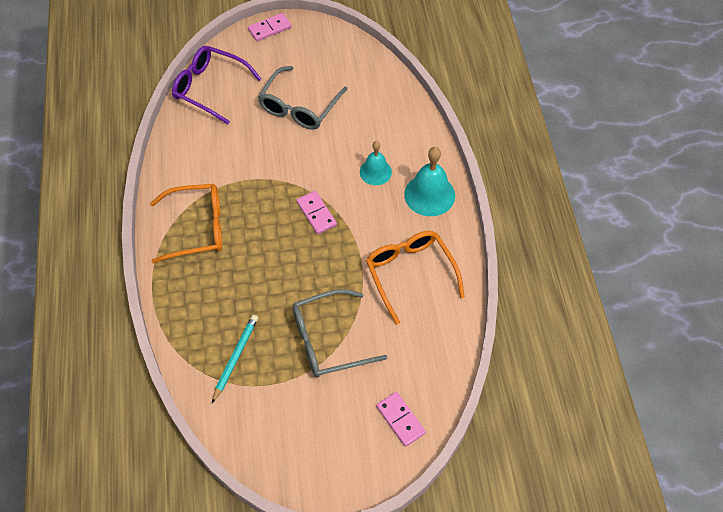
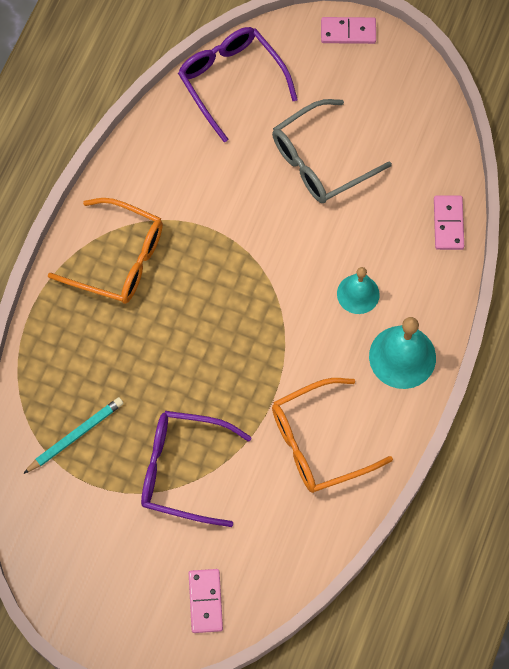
camera: 30 degrees right, 10 degrees up
(316, 213) = (259, 311): pink domino -> pink domino (448, 224)
(328, 340) = (183, 470): grey glasses -> purple glasses
(410, 274) = (319, 442): orange glasses -> orange glasses turned 120 degrees counterclockwise

